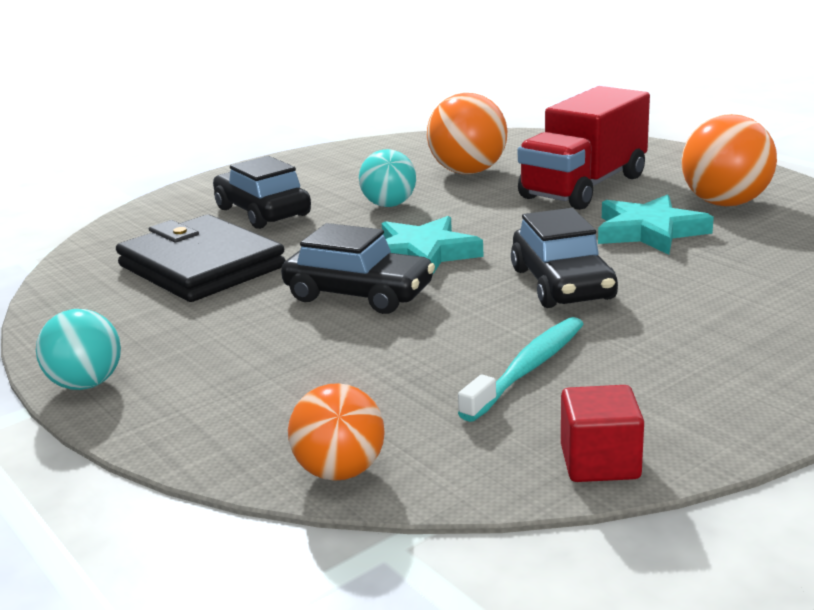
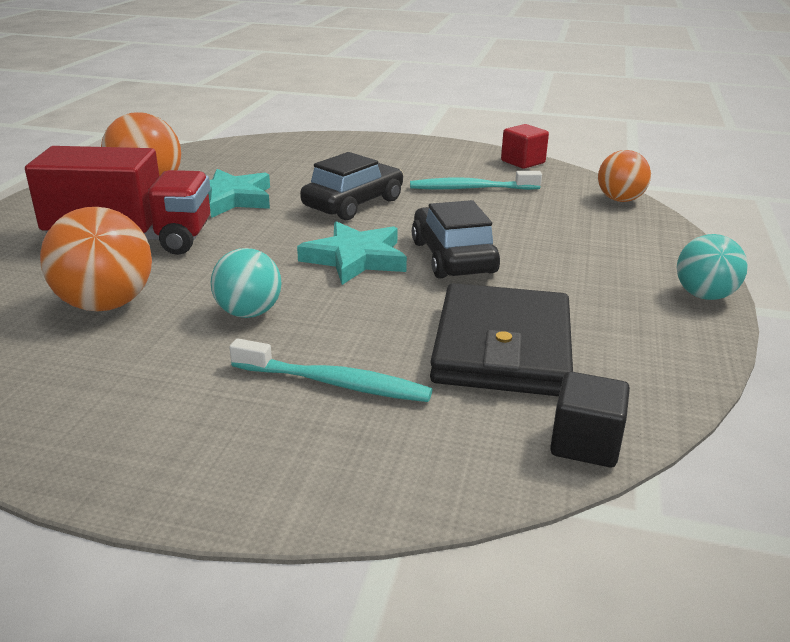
camera: 130 degrees left, 5 degrees up
(84, 256) = (585, 444): none -> black cube
(262, 212) = (335, 383): black car -> turquoise toothbrush

